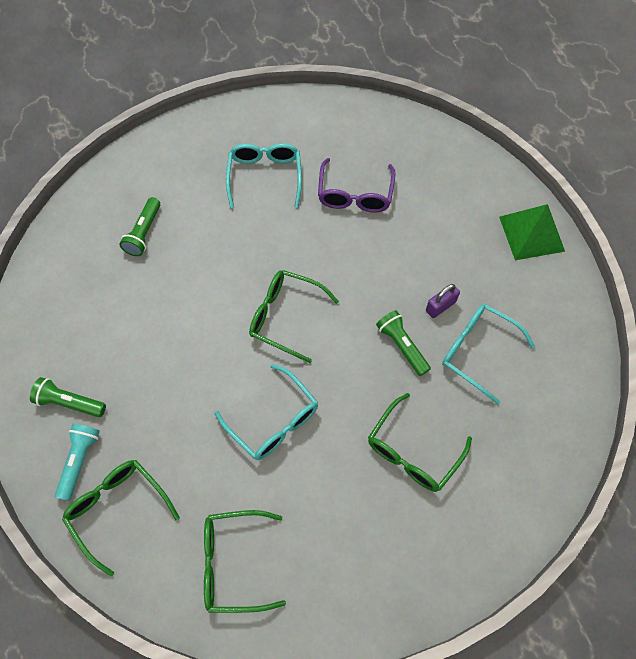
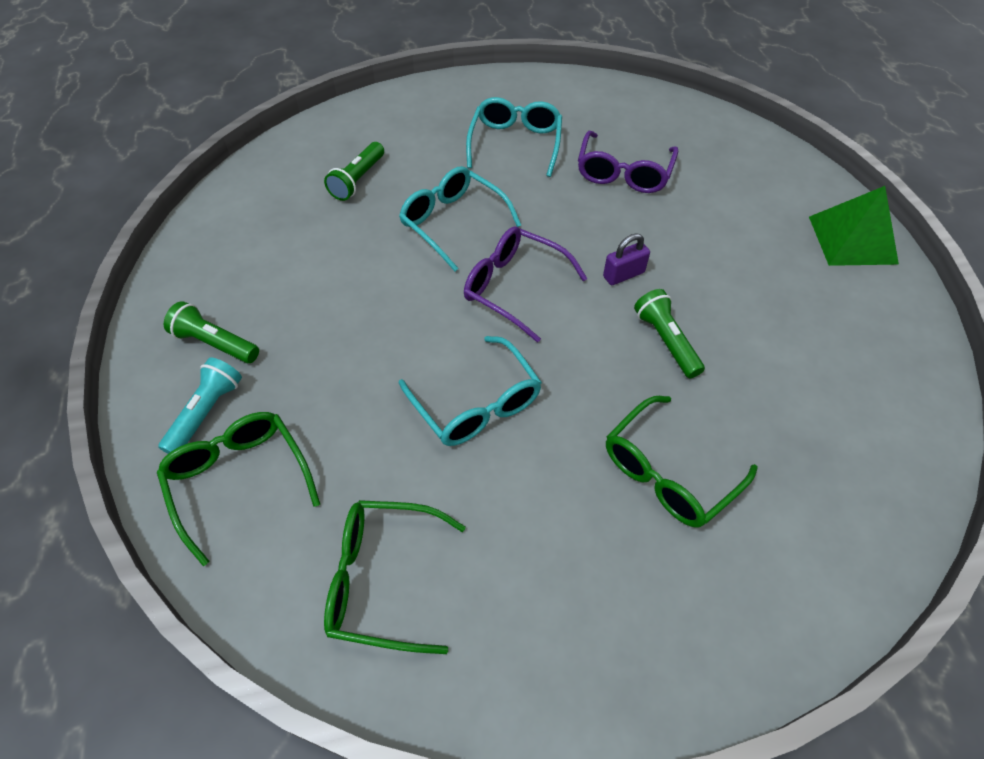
camera: 10 degrees right, 10 degrees down
(285, 316) = (514, 287): green glasses -> purple glasses
(440, 306) = (723, 303): purple padlock -> purple padlock (623, 274)
(477, 351) = (771, 362): turquoise glasses -> turquoise glasses (452, 222)

